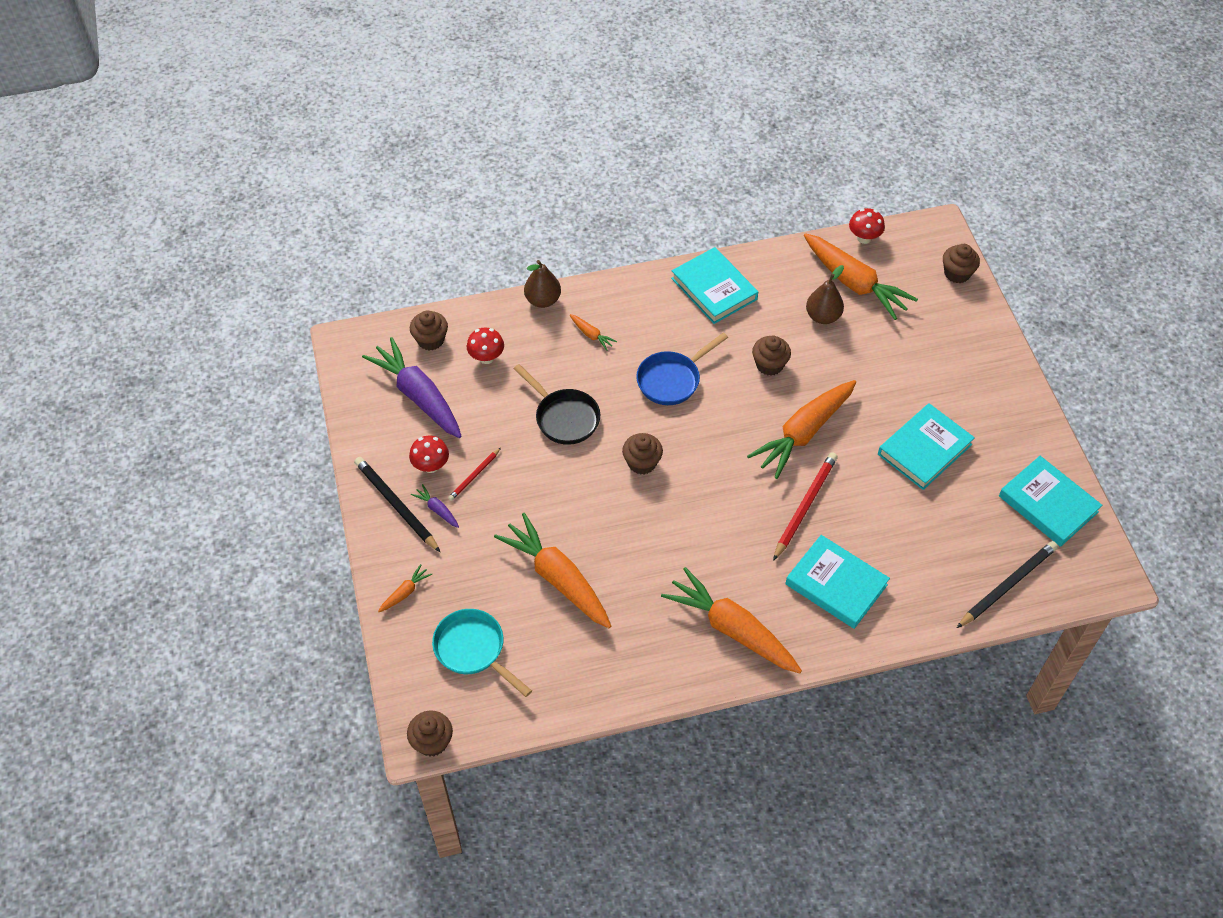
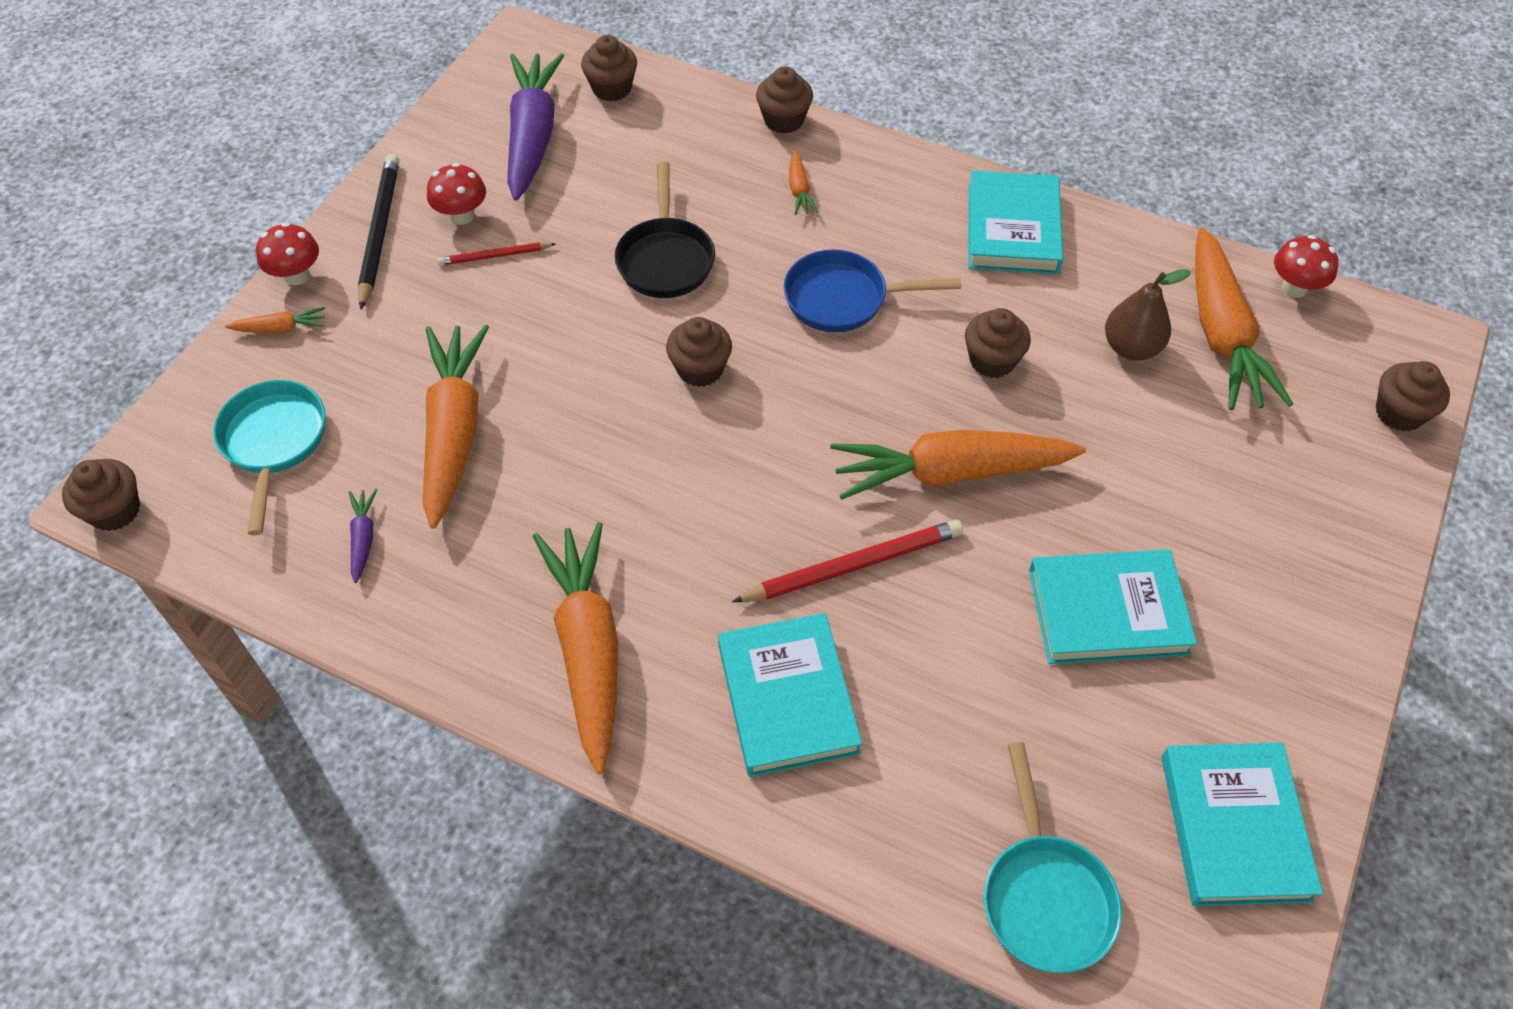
camera: 40 degrees right, 0 degrees up
(437, 509) = (414, 265): purple carrot -> purple carrot (363, 538)
(486, 357) = (651, 142): red mushroom -> red mushroom (297, 276)
(543, 300) = (784, 120): brown pear -> brown cupcake
(1007, 585) = (1044, 896): black pencil -> turquoise pan

